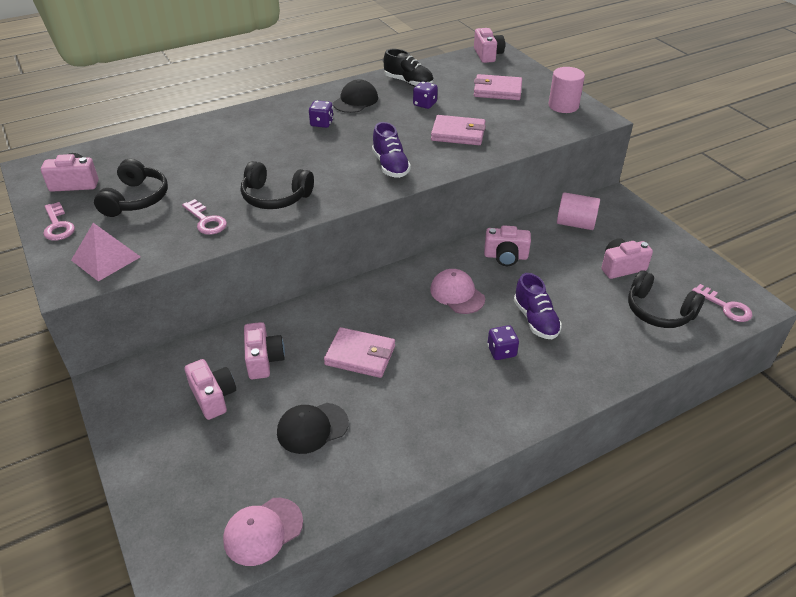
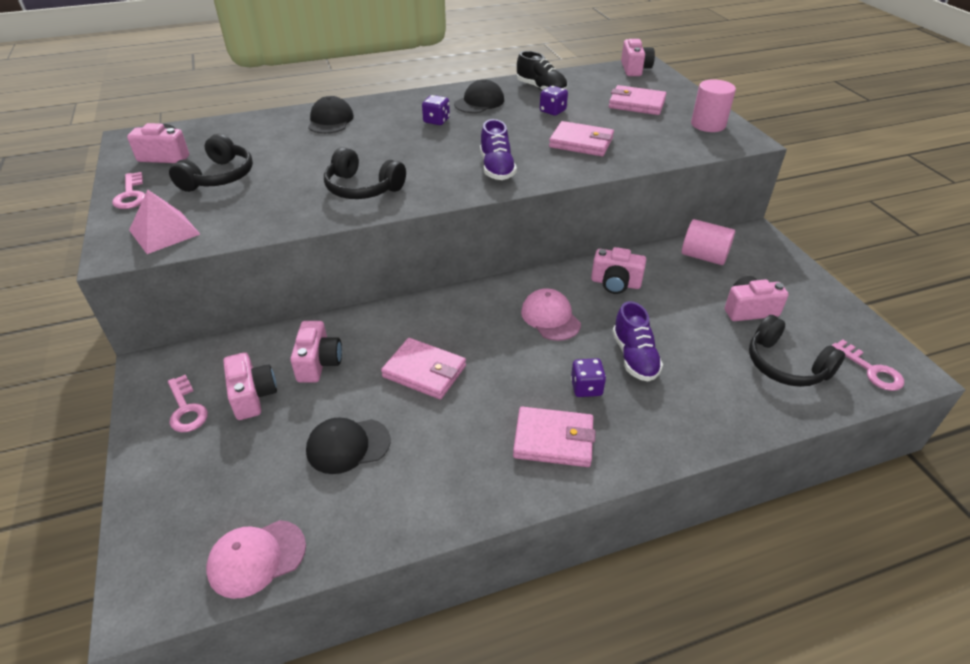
camera: 10 degrees right, 0 degrees up
(206, 221) = (281, 205): pink key -> pink key (186, 409)
(222, 131) = (330, 120): none -> black cap
(484, 399) = (553, 440): none -> pink wallet

